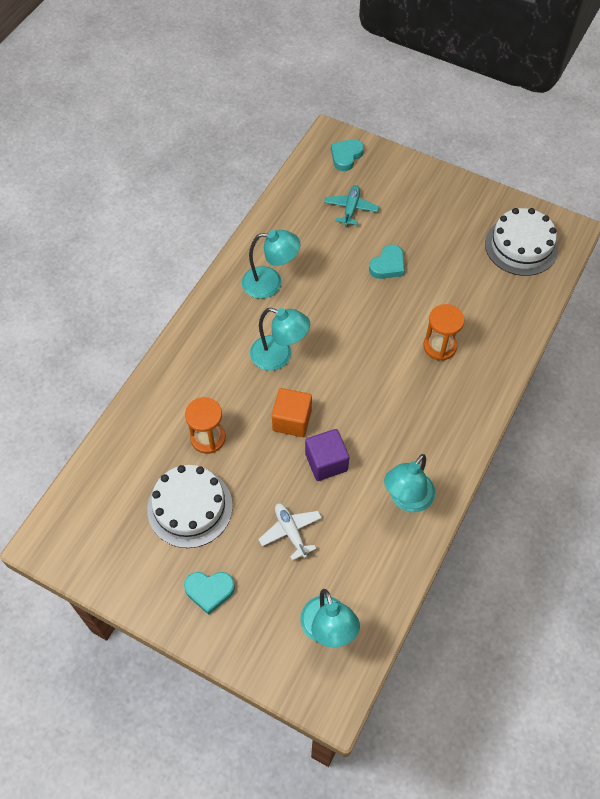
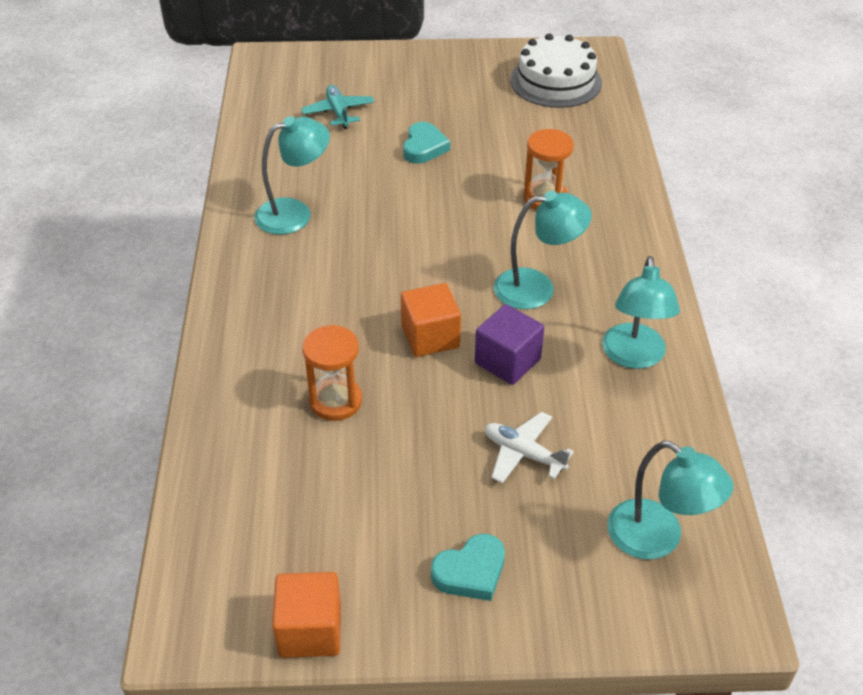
camera: 30 degrees left, 15 degrees down
(105, 578) = (310, 630): none -> orange cube
(190, 507) = (369, 488): white cake -> none
(279, 356) = (362, 280): turquoise lamp -> turquoise lamp (537, 288)
(346, 156) = (294, 69): turquoise heart -> none

